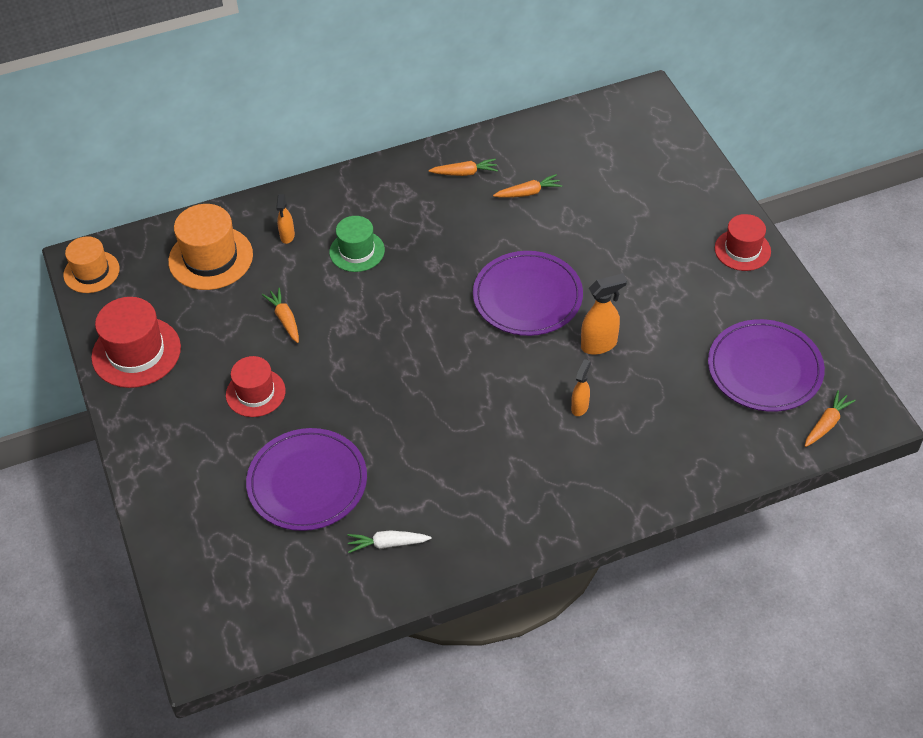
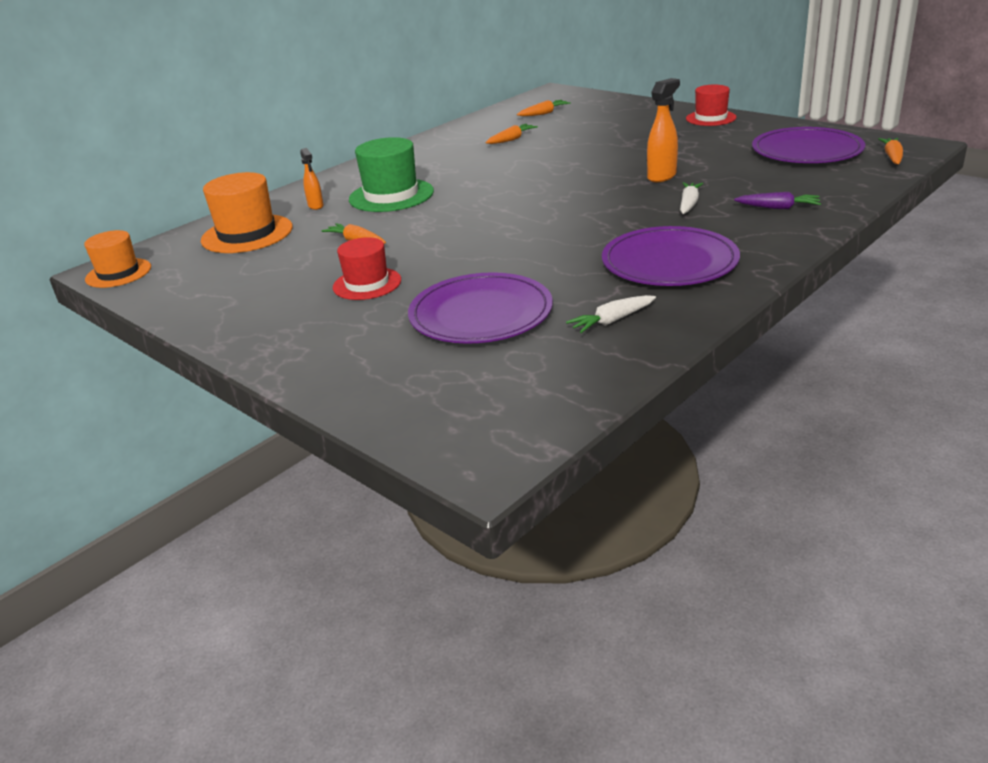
camera: 25 degrees left, 20 degrees down
(136, 352) = (208, 300): red hat -> none
(357, 251) = (391, 195): green hat -> green hat, size x1.52
(465, 173) = (447, 145): orange carrot -> orange carrot (544, 113)
(527, 296) = (571, 174): purple plate -> purple plate (669, 262)
(580, 407) = (689, 204): orange spray bottle -> white carrot
(644, 455) = (778, 208): none -> purple carrot

